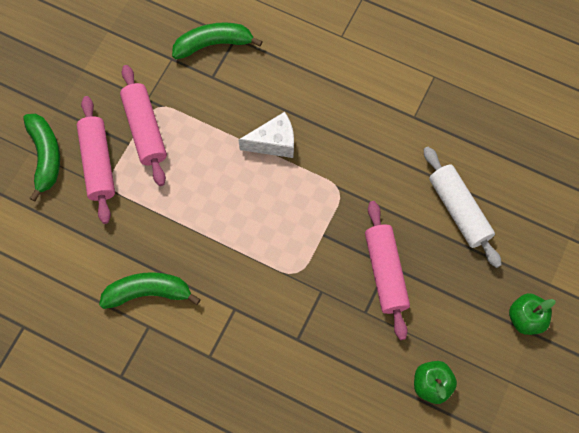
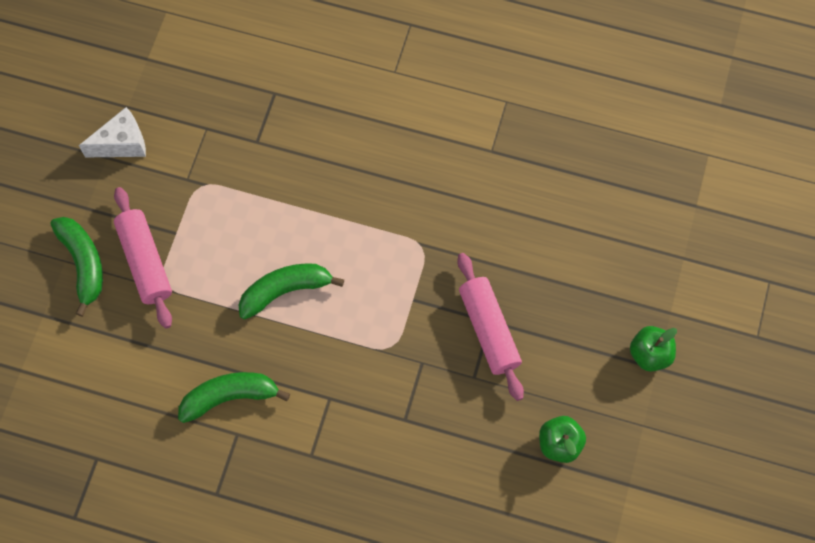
camera: 10 degrees left, 0 degrees up
(145, 129) = (191, 214): pink rolling pin -> none
(213, 44) = (251, 104): green banana -> green banana (285, 290)
(274, 143) = (340, 206): white cheese -> white cheese (122, 143)
(459, 210) = (558, 247): white rolling pin -> none

